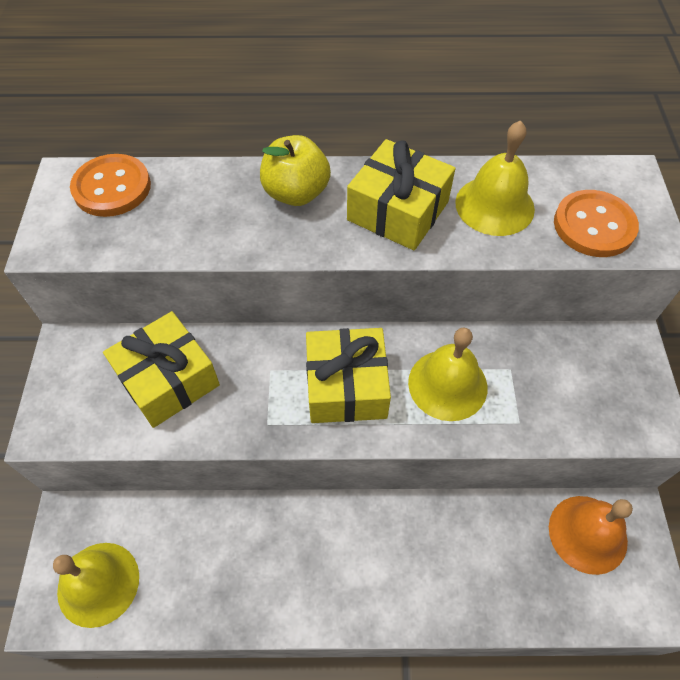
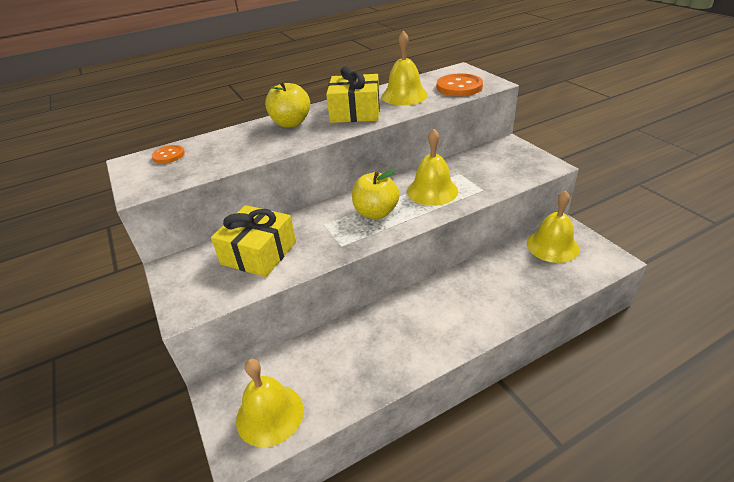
camera: 25 degrees left, 20 degrees down
(112, 187) = (169, 155): orange button -> orange button, size x0.58
(346, 386) = (376, 213): yellow gift -> yellow apple
(587, 534) = (552, 246): orange bell -> yellow bell

